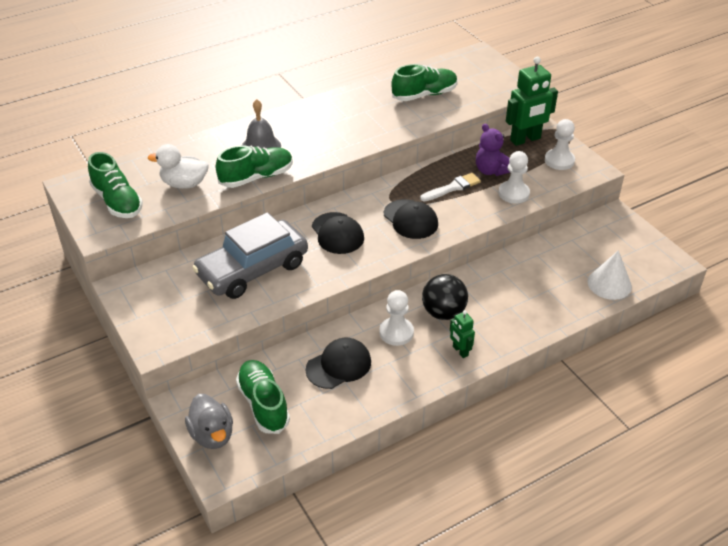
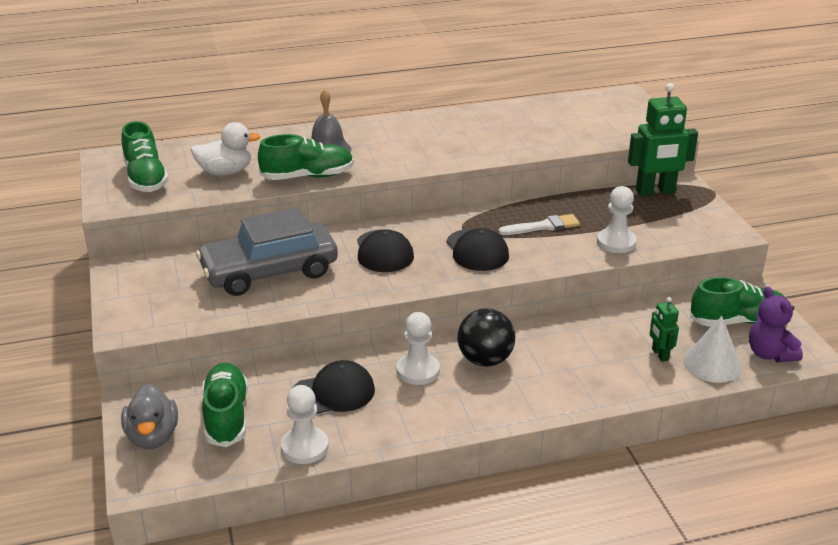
camera: 15 degrees right, 10 degrees down
(184, 184) = (225, 172): white duck -> white duck turned 150 degrees clockwise
(424, 95) = (541, 125): green shoe -> green shoe (737, 321)
(460, 351) = (487, 404): green robot -> green robot (659, 354)
(491, 170) = (598, 216): purple teddy bear -> purple teddy bear (769, 354)
(559, 161) = (689, 218): white pawn -> white pawn (305, 447)

